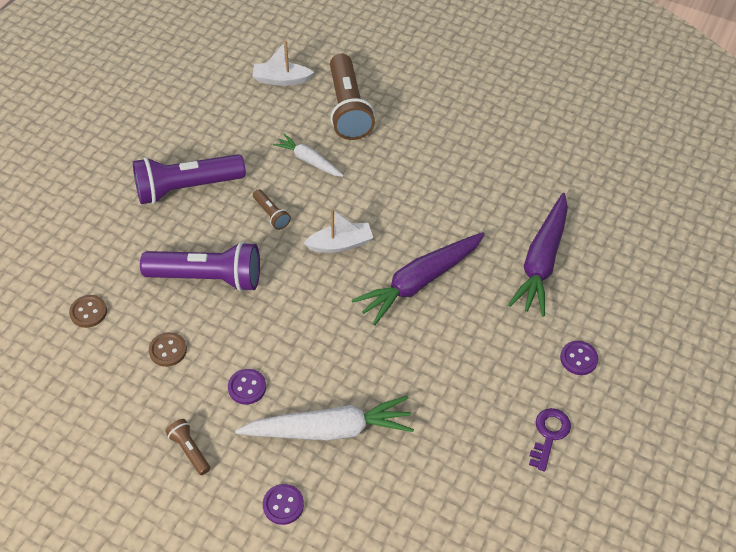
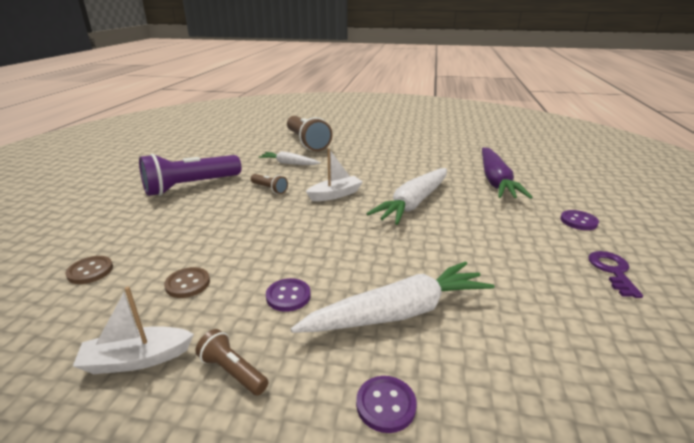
camera: 15 degrees left, 25 degrees down
(208, 277) = (222, 229): purple flashlight -> none
(281, 80) = (254, 138): white boat -> white boat (137, 359)
(419, 282) = (413, 203): purple carrot -> white carrot

